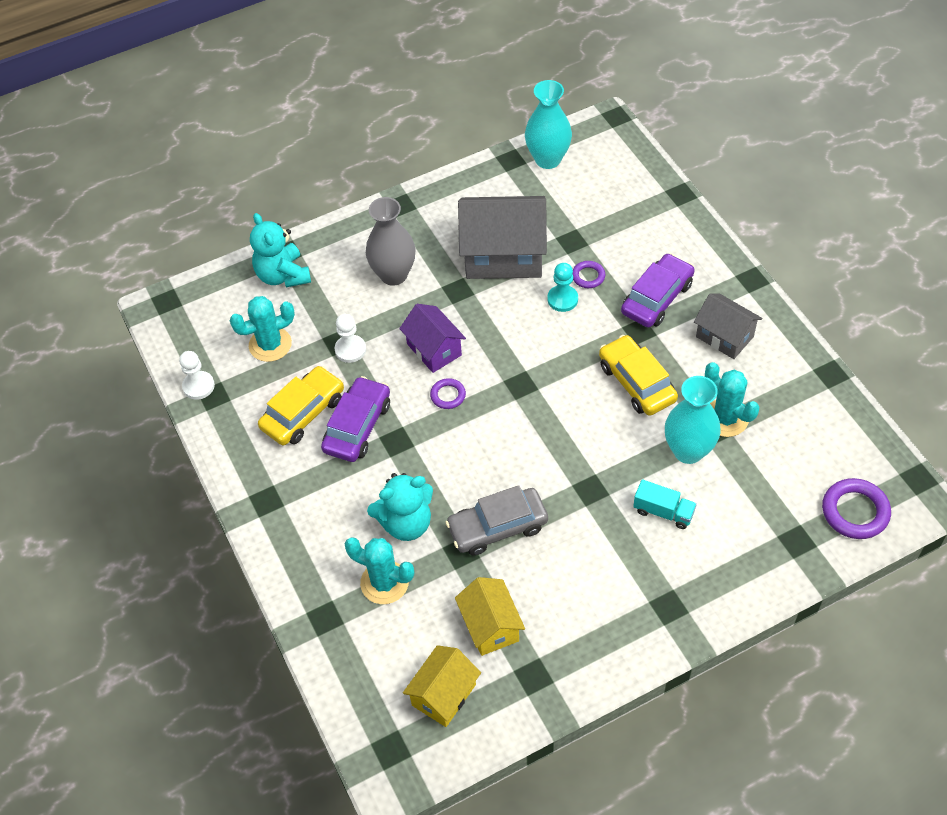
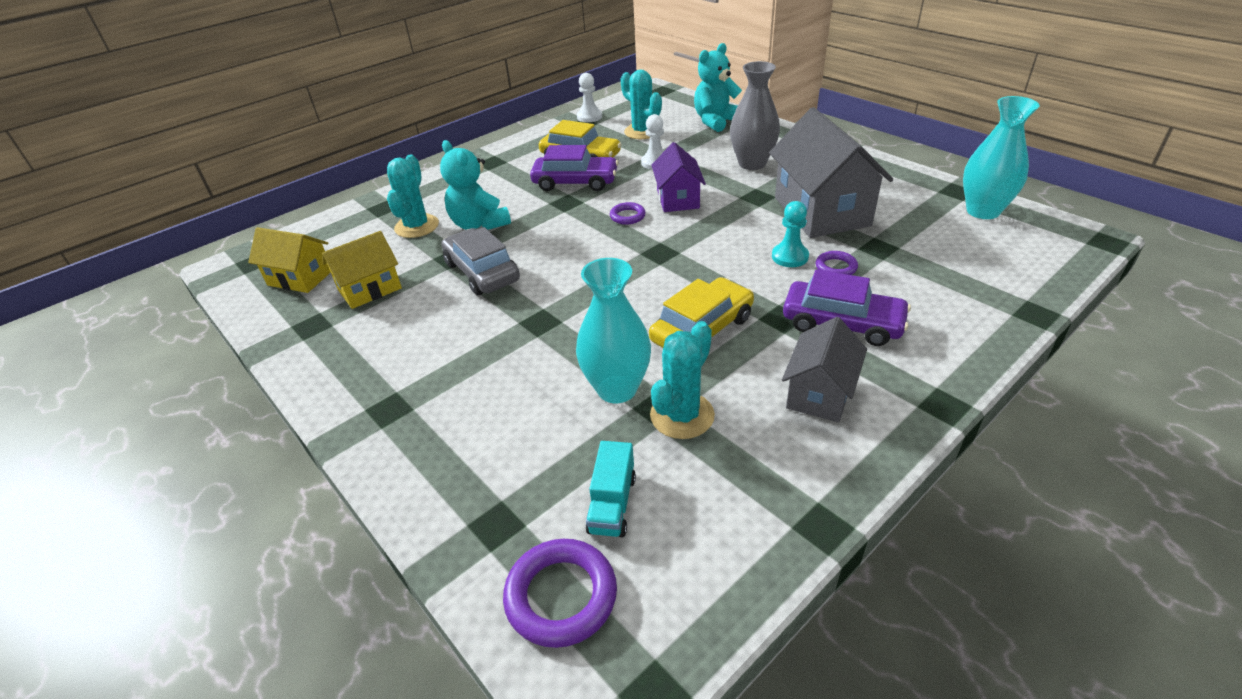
camera: 75 degrees right, 15 degrees down
(434, 349) = (677, 199): purple house -> purple house turned 45 degrees counterclockwise
(663, 512) = (521, 382): turquoise truck -> turquoise truck (612, 504)

